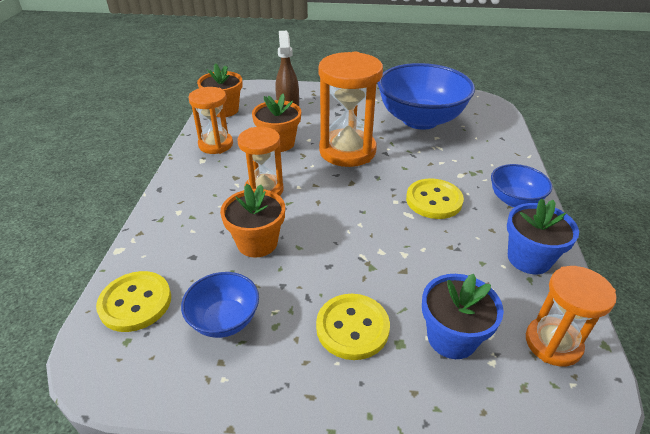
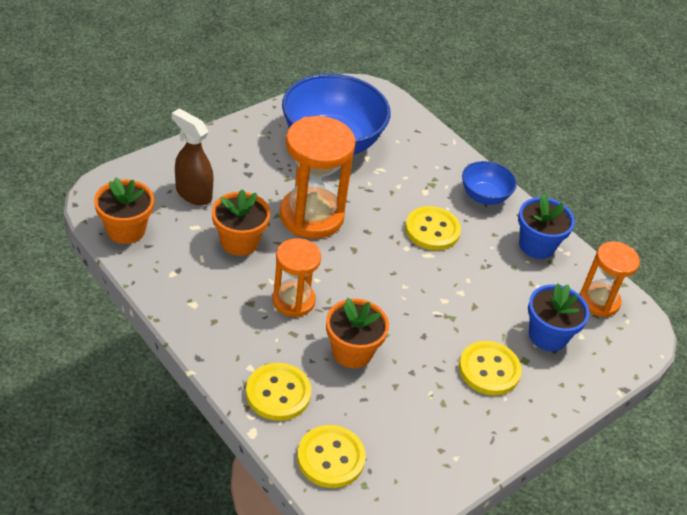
camera: 50 degrees left, 5 degrees up
(170, 237) = (278, 393): none -> yellow button
(216, 144) = (181, 278): orange hourglass -> none
(224, 320) = (408, 423): blue bowl -> none

